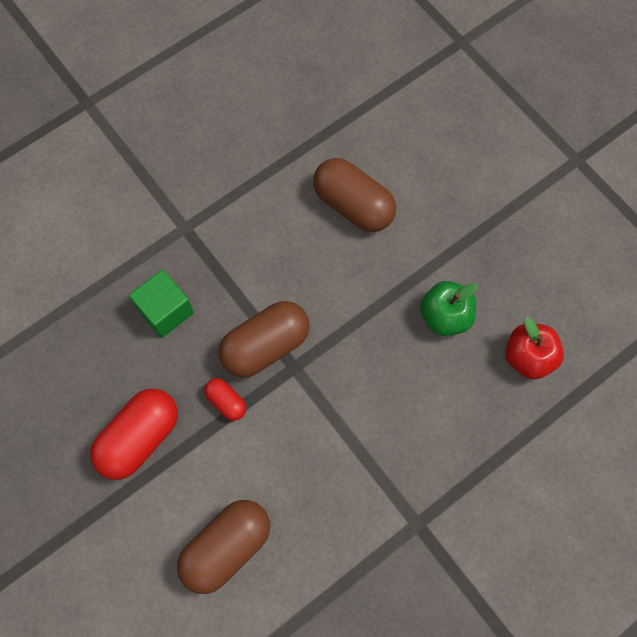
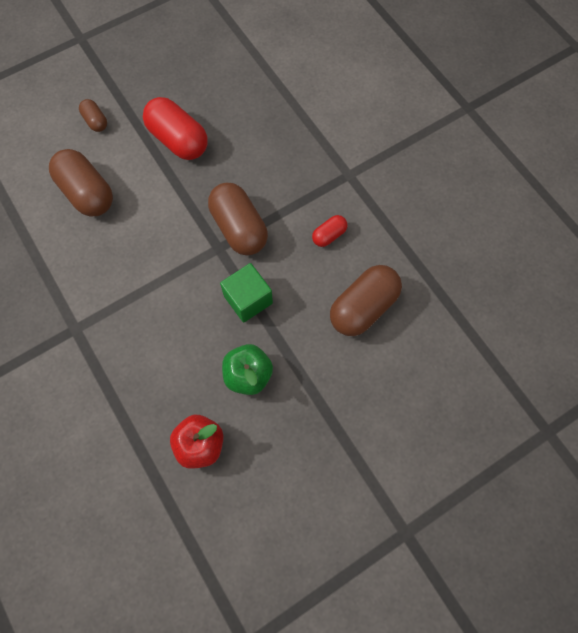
camera: 95 degrees right, 0 degrees up
(110, 559) = (96, 121): none -> brown capsule
(165, 311) = (277, 159): green cube -> green cube (248, 299)
(226, 402) = (197, 198): red capsule -> red capsule (329, 235)

